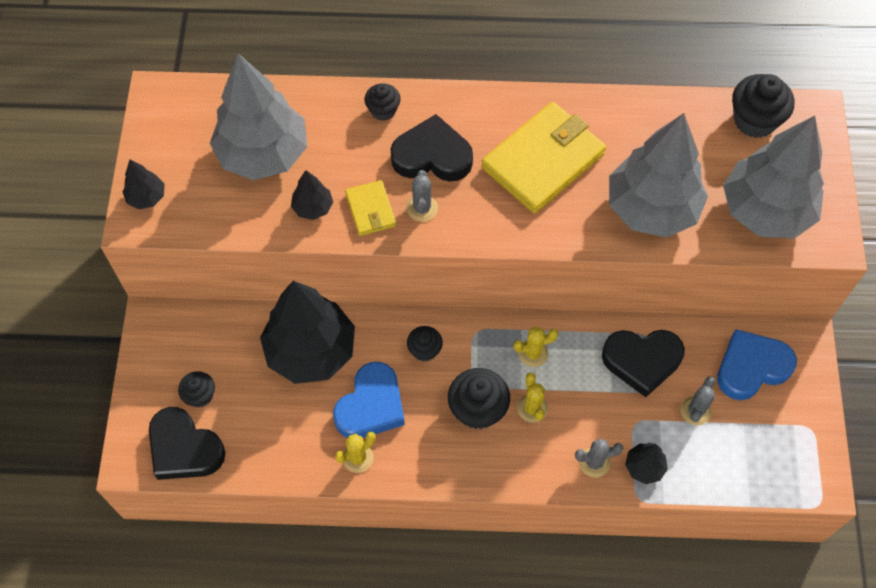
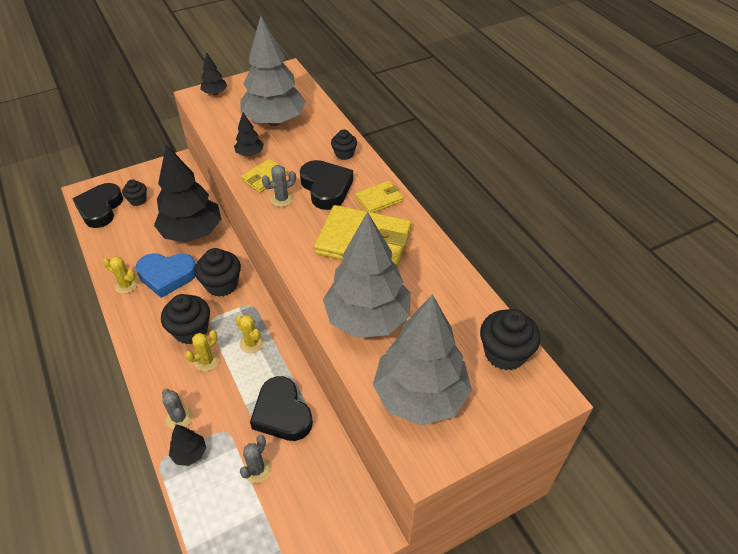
camera: 60 degrees right, 15 degrees down
(424, 350) = (222, 285): black cupcake -> black cupcake, size x1.69
(485, 114) = (379, 199): none -> yellow wallet
(695, 411) = (257, 470): grey cactus -> grey cactus turned 60 degrees counterclockwise
(751, 367) = (319, 496): blue heart -> none

